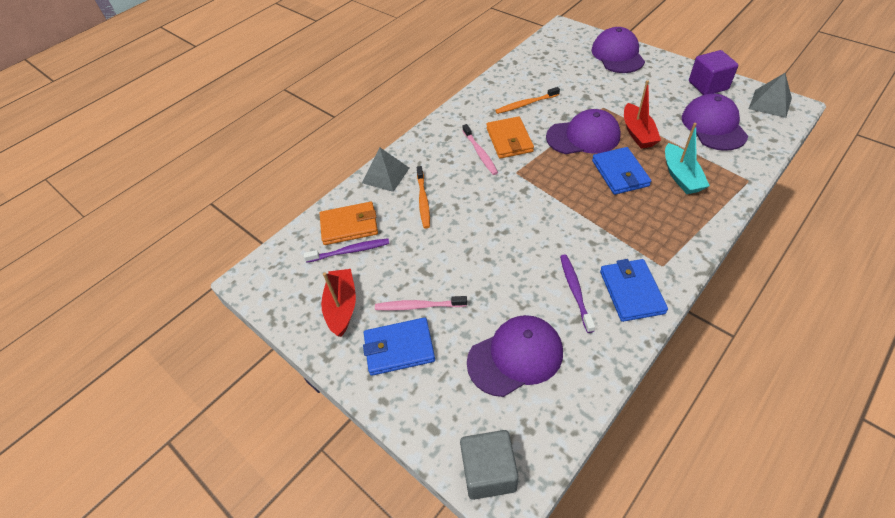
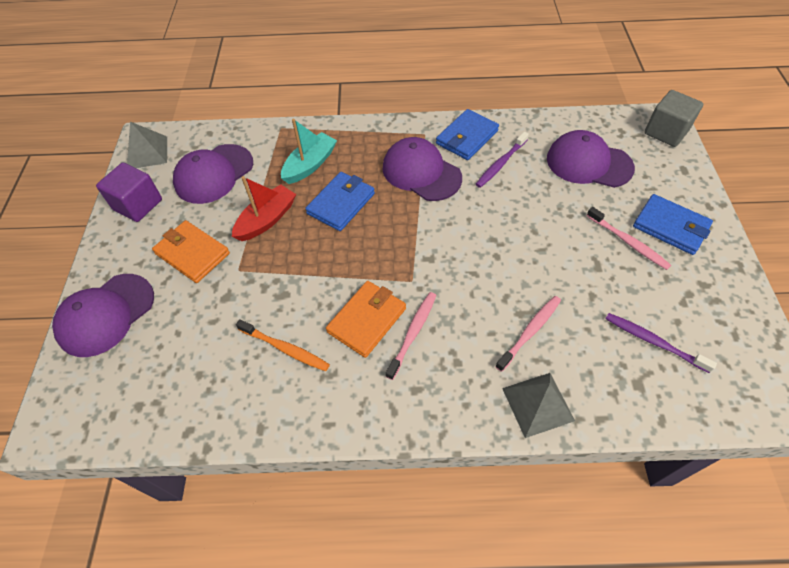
camera: 135 degrees left, 5 degrees up
(342, 306) = (699, 294): red boat -> none
(349, 226) = (633, 372): orange wallet -> orange wallet (192, 253)
(423, 201) = (530, 331): orange toothbrush -> pink toothbrush
(583, 136) = (306, 258): purple cap -> purple cap (421, 172)

